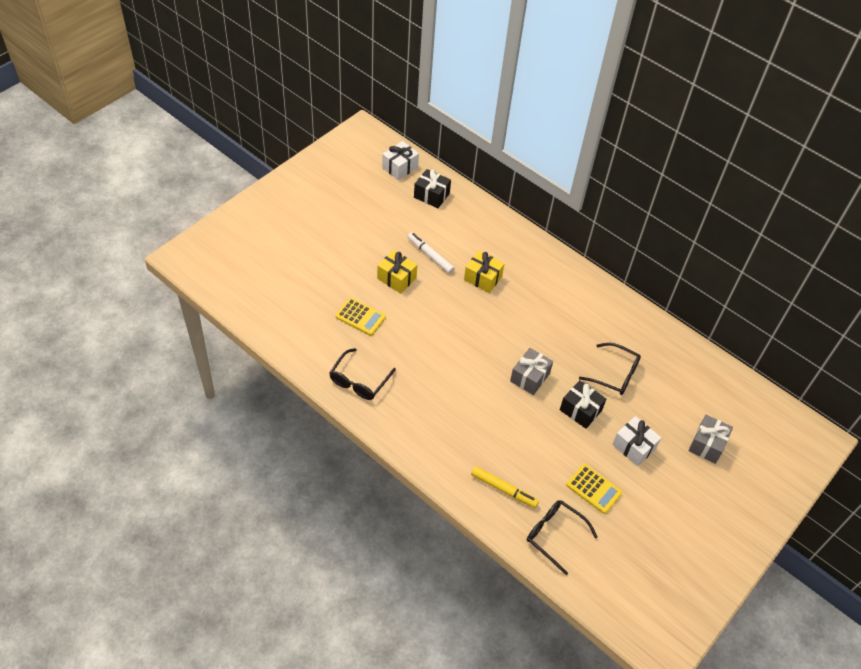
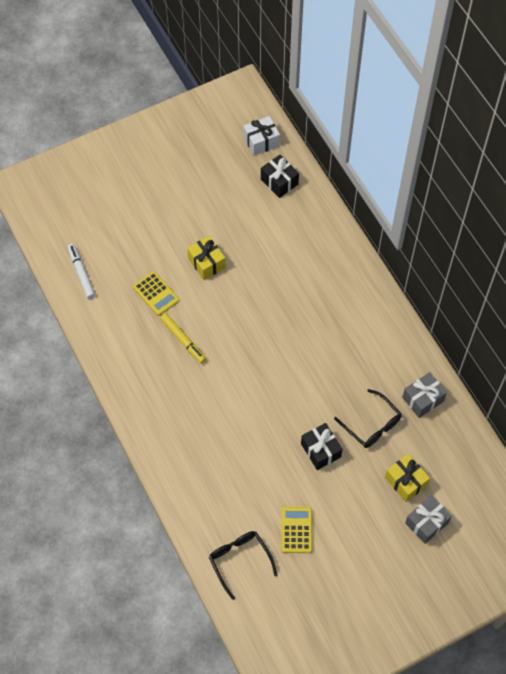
camera: 25 degrees right, 10 degrees up
(359, 381) = (128, 358): black glasses -> none
(430, 255) = (249, 248): white marker -> white marker (81, 273)
(482, 278) = (289, 286): yellow gift -> yellow gift (405, 481)
(503, 489) = (213, 503): yellow marker -> yellow marker (183, 340)
(530, 377) = (288, 403): grey gift -> grey gift (423, 399)
(594, 489) = (296, 530): yellow calculator -> yellow calculator turned 150 degrees counterclockwise
(633, 447) = (354, 502): white gift -> none

